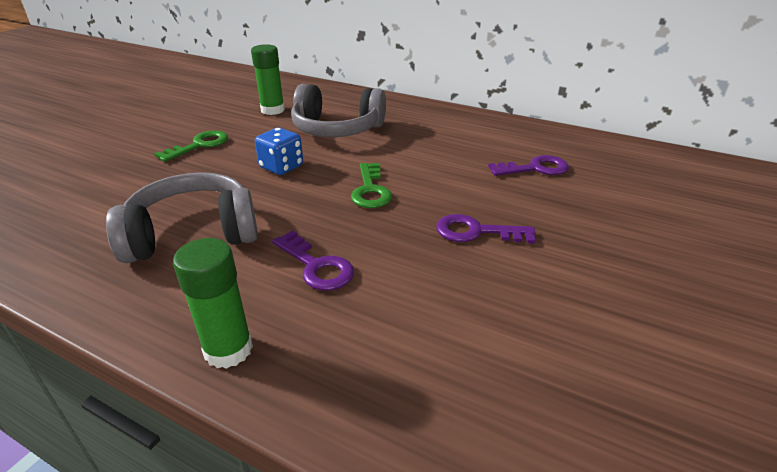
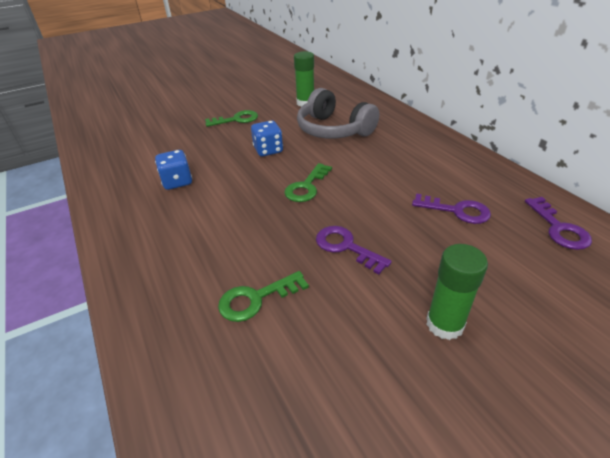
camera: 35 degrees right, 5 degrees up
(193, 234) = (177, 182): grey headphones -> blue dice
(228, 349) = (128, 261): green glue stick -> green glue stick (444, 324)
(316, 266) = (219, 229): purple key -> purple key (558, 228)
(444, 316) = (256, 299): none -> green key

